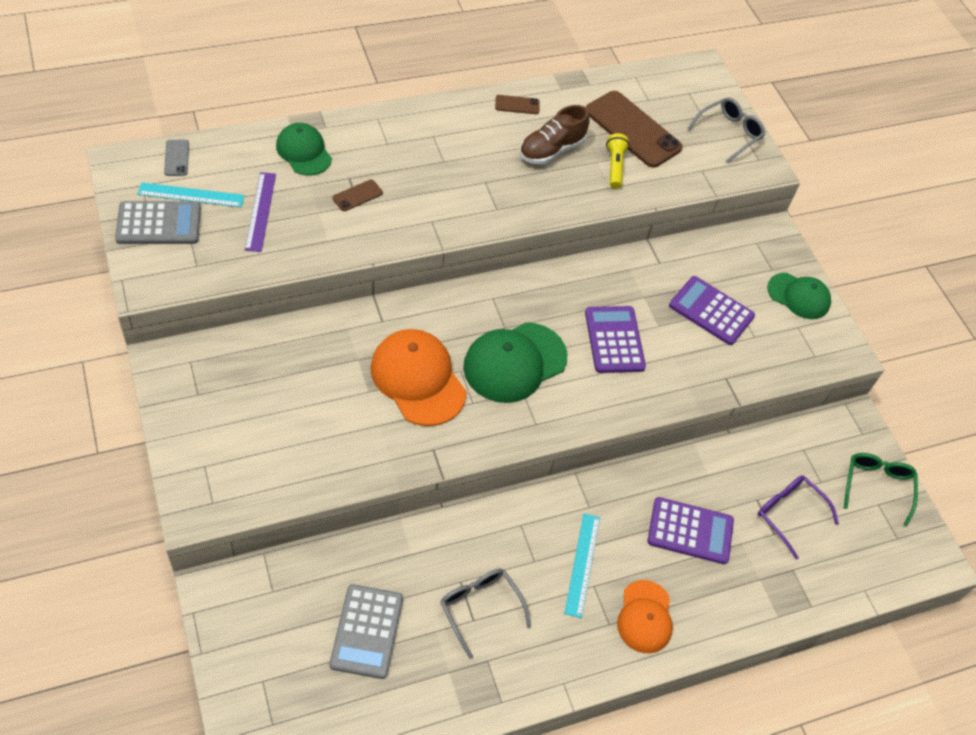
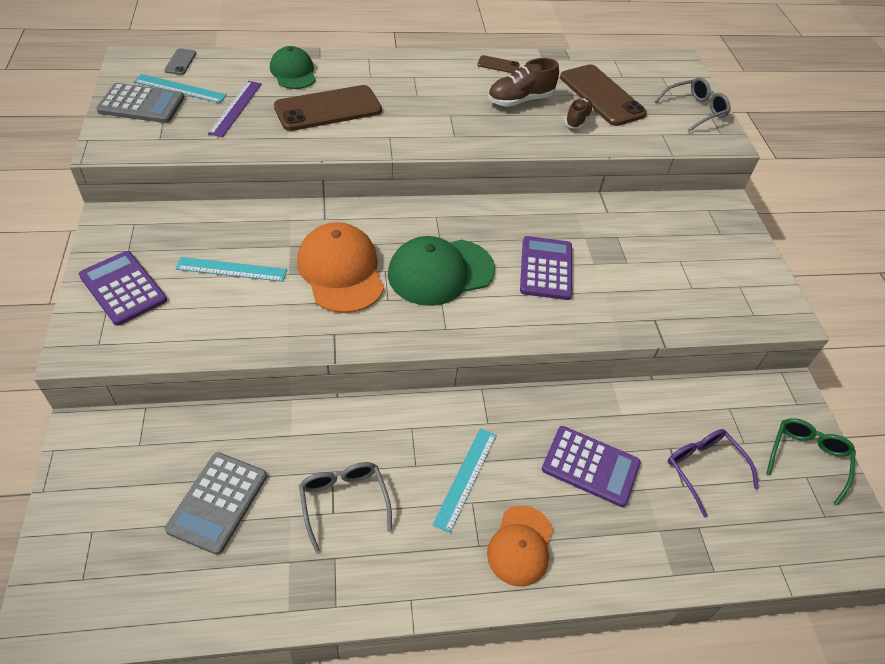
camera: 15 degrees right, 5 degrees down
(310, 397) = (231, 269): none -> turquoise ruler
(357, 195) = (328, 109): brown phone -> brown phone, size x2.27
(615, 166) = (577, 120): yellow flashlight -> brown shoe
(711, 311) = (651, 259): purple calculator -> purple calculator (123, 288)
(798, 296) = (744, 260): green cap -> none

